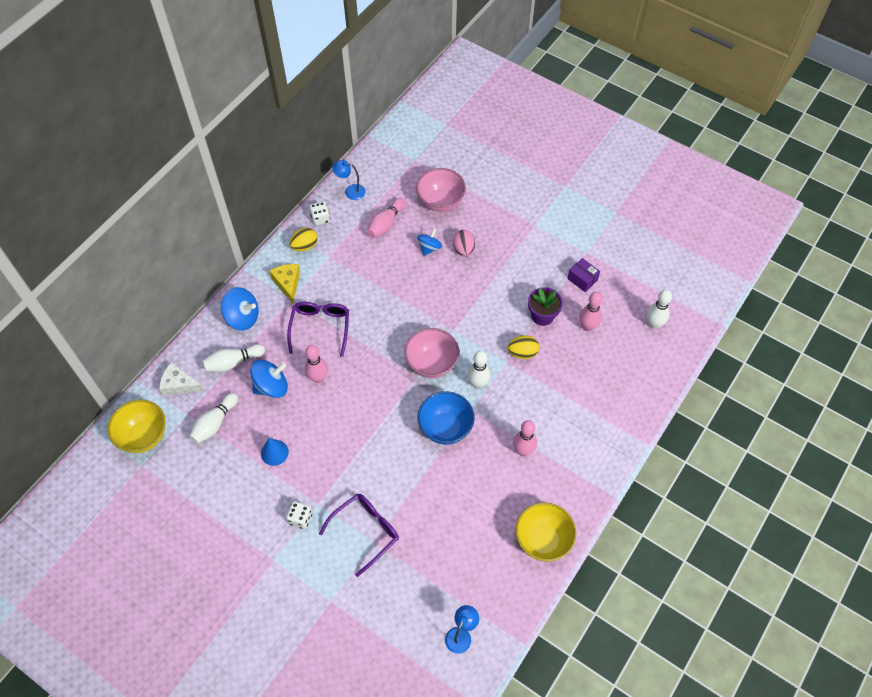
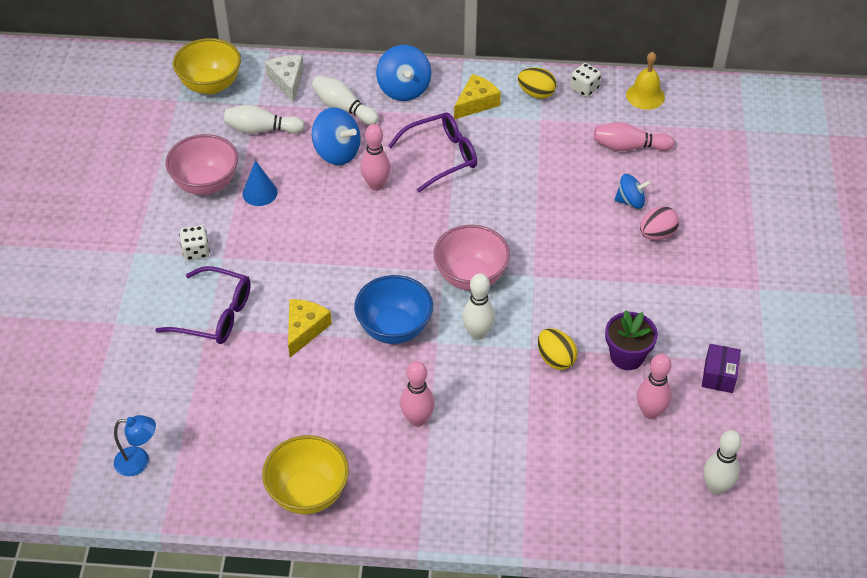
camera: 60 degrees right, 10 degrees down
(350, 191) = (645, 96): blue lamp -> yellow bell
(413, 481) = (305, 329): none -> yellow cheese
(440, 202) = (706, 181): pink bowl -> pink bowl (206, 183)

